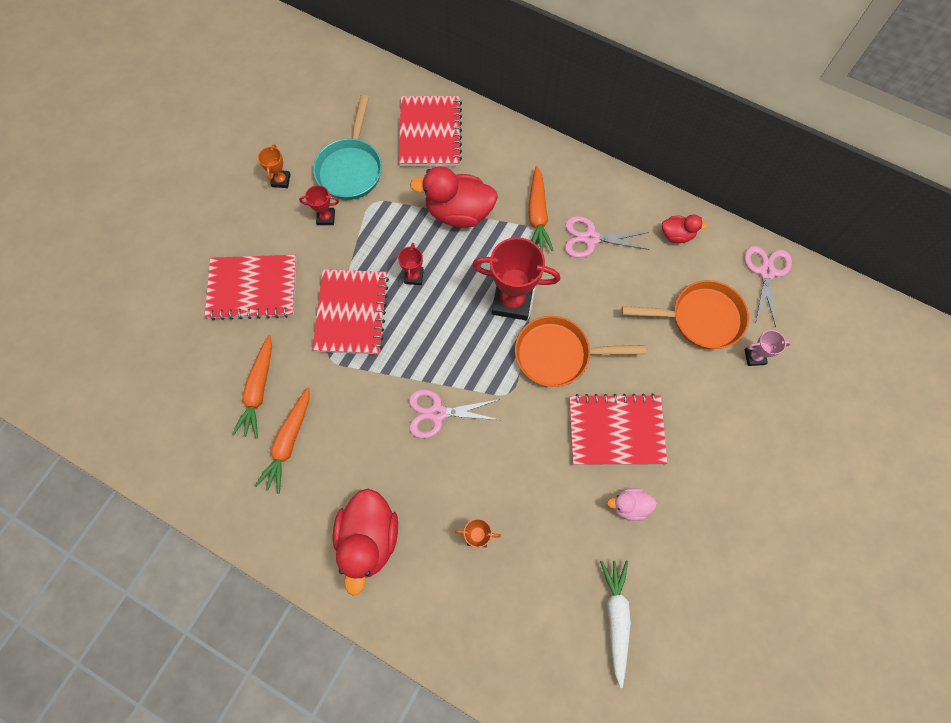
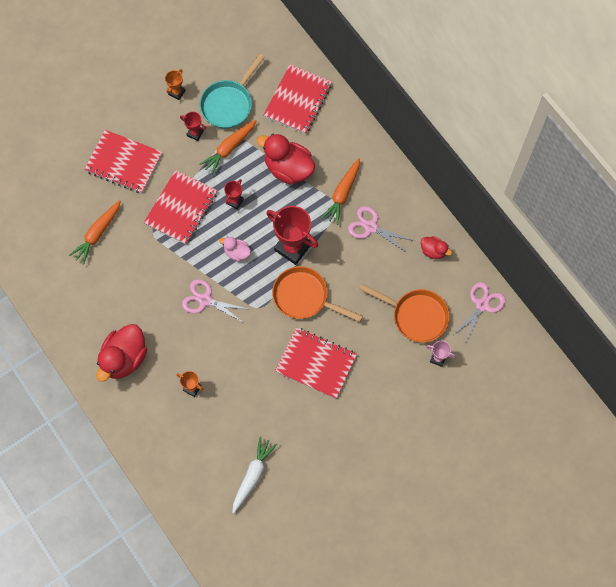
camera: 25 degrees right, 0 degrees up
(288, 442) = (101, 276): orange carrot -> orange carrot (229, 148)
(629, 505) = (298, 414): pink duck -> pink duck (237, 252)

